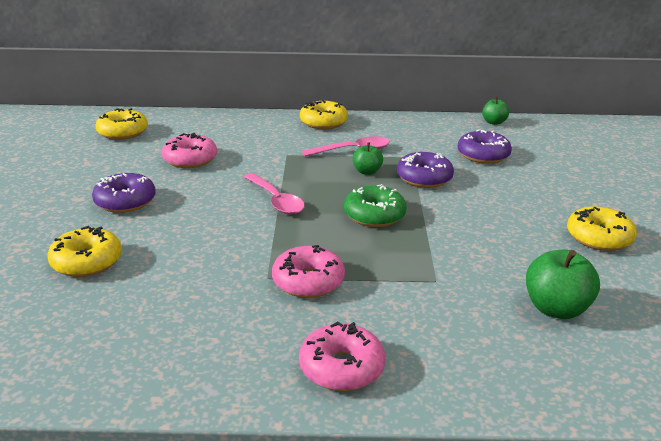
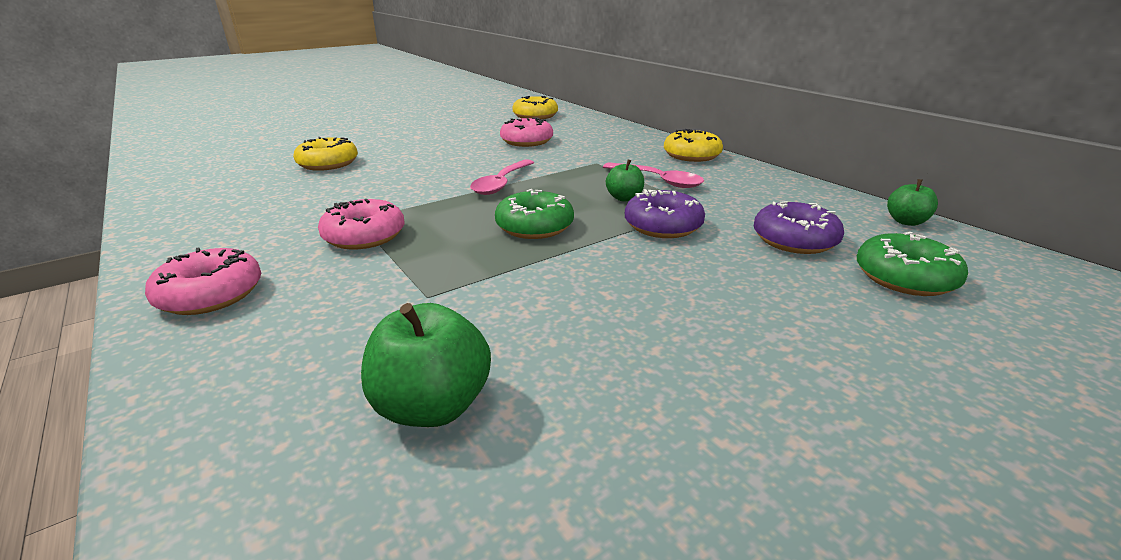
camera: 55 degrees right, 0 degrees up
(125, 201) = (429, 146): purple donut -> none
(546, 153) = (904, 277): none -> green donut
(599, 238) = (709, 395): yellow donut -> none

